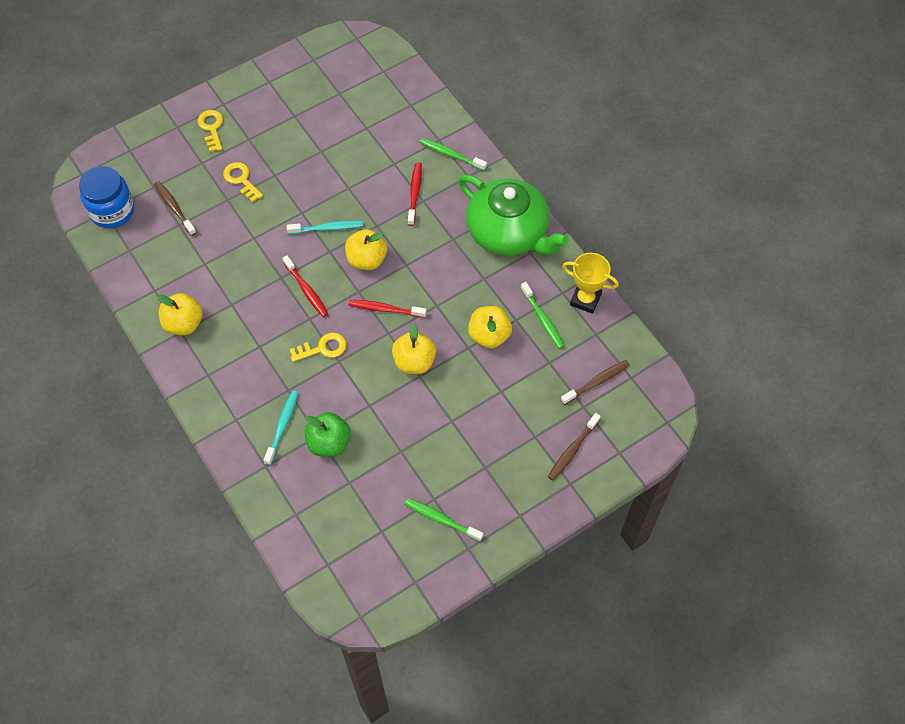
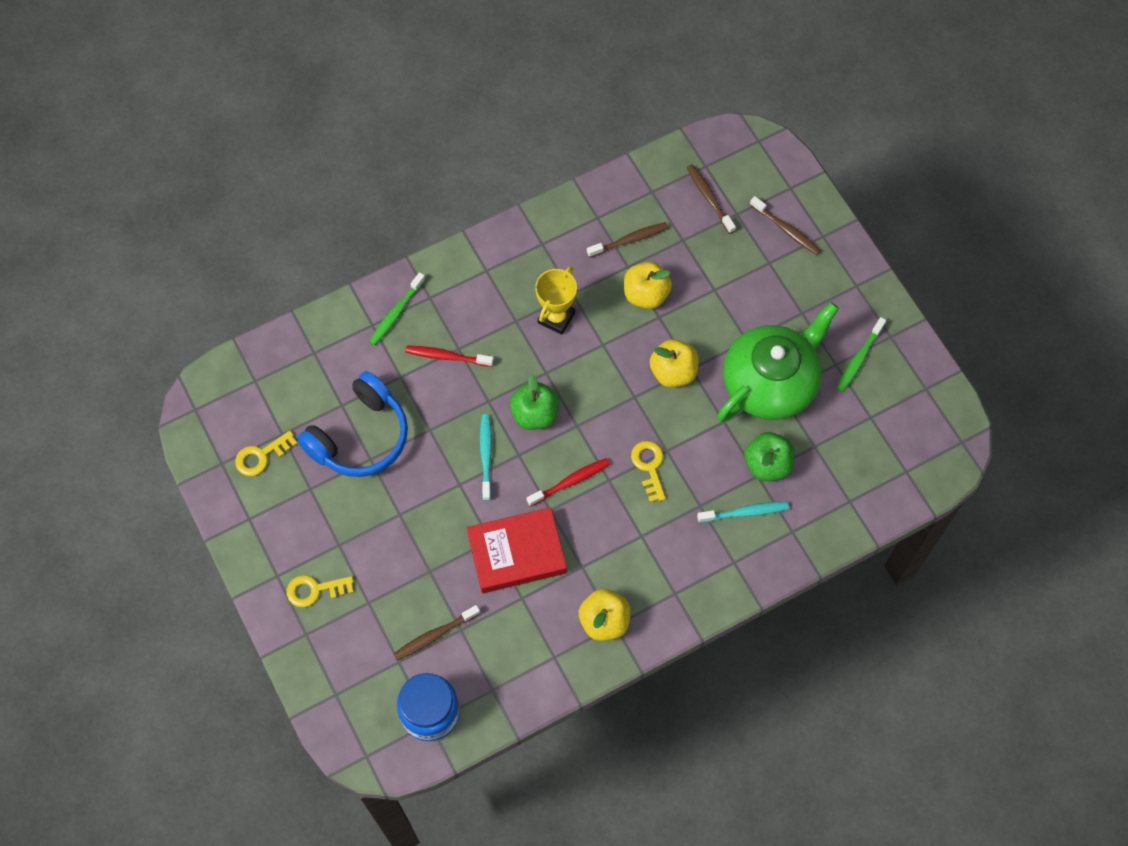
camera: 85 degrees left, 5 degrees up
(241, 180) = (402, 554): yellow key -> yellow key (261, 456)
(243, 257) = (516, 553): none -> red book
(282, 426) = (745, 512): turquoise toothbrush -> turquoise toothbrush turned 150 degrees clockwise
(340, 142) = (360, 436): none -> blue headphones
(367, 260) = (535, 414): yellow apple -> green apple
(385, 309) = (603, 398): red toothbrush -> none
(509, 232) = (513, 262): green teapot -> green teapot (770, 382)
(543, 319) = (629, 240): green toothbrush -> brown toothbrush
(585, 299) = (608, 196): yellow trophy -> yellow trophy (556, 318)

